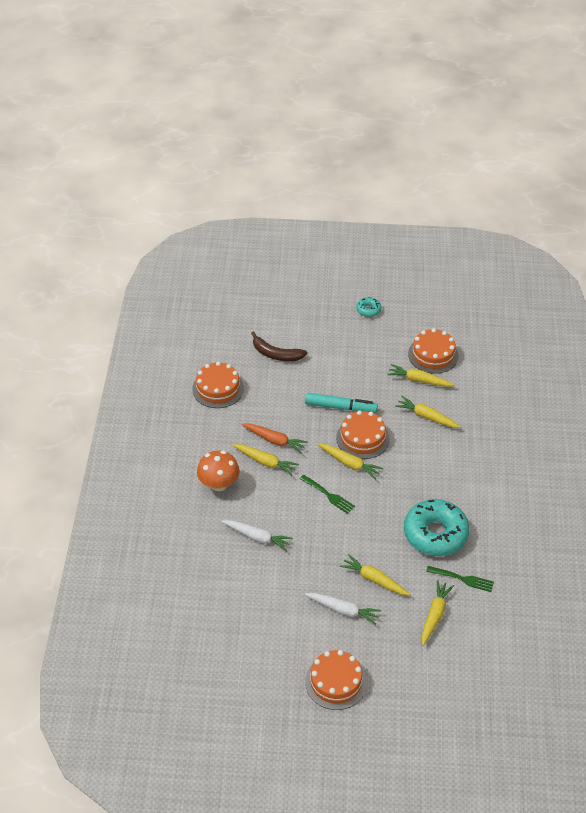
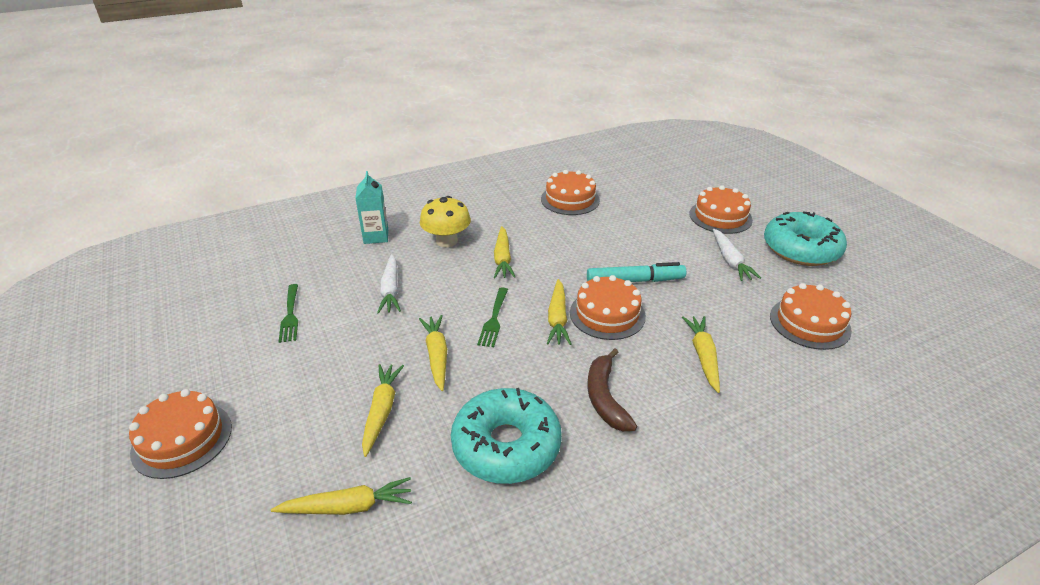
camera: 60 degrees right, 10 degrees down
(179, 523) = (376, 236): none -> turquoise carton
(218, 484) = (447, 241): orange mushroom -> yellow mushroom
(274, 440) = (538, 254): orange carrot -> none
(276, 354) = (655, 215): brown banana -> brown banana (605, 398)
(305, 323) = (720, 217): none -> orange cake
(340, 407) = (635, 281): turquoise marker -> turquoise marker turned 75 degrees counterclockwise
(343, 610) = (313, 400): white carrot -> white carrot (730, 261)
(368, 310) = (801, 249): turquoise donut -> turquoise donut, size x2.24
(419, 380) = (753, 327): yellow carrot -> yellow carrot (437, 355)
(463, 579) = (440, 515): green fork -> green fork (290, 315)

